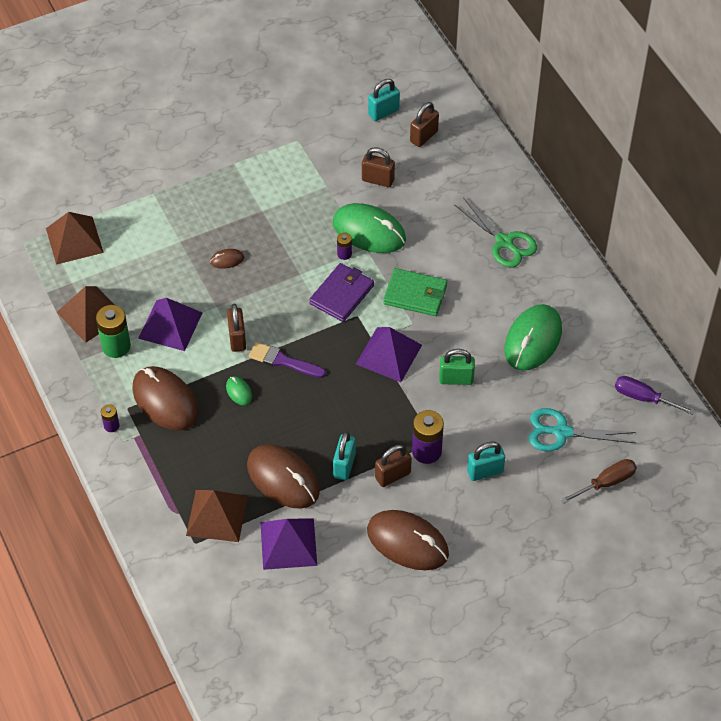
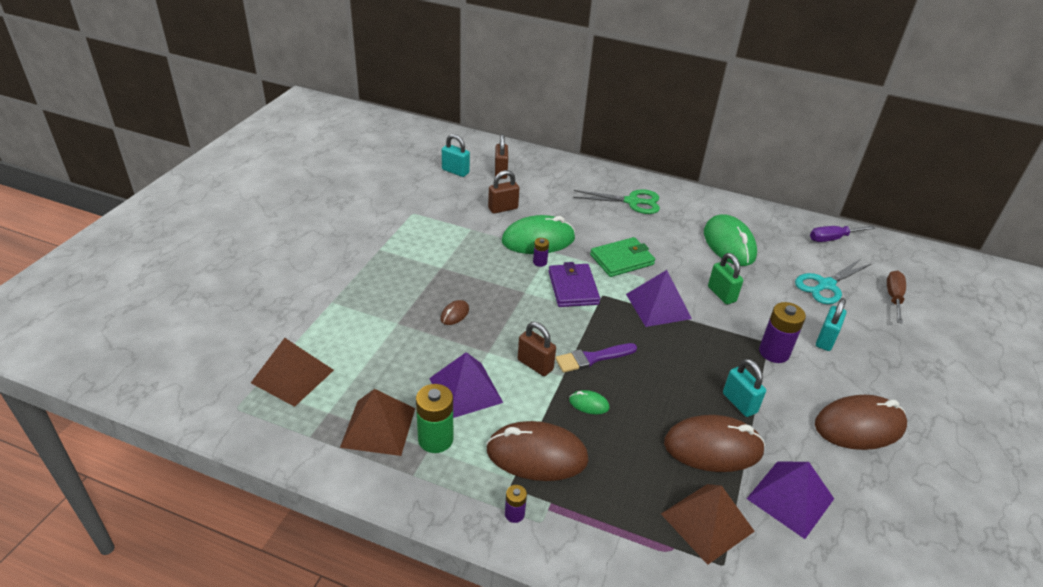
camera: 45 degrees left, 15 degrees down
(383, 112) = (455, 171): turquoise padlock -> turquoise padlock turned 75 degrees counterclockwise
(392, 475) = (779, 385): brown padlock -> none
(456, 379) = (721, 294): green padlock -> green padlock turned 75 degrees counterclockwise

